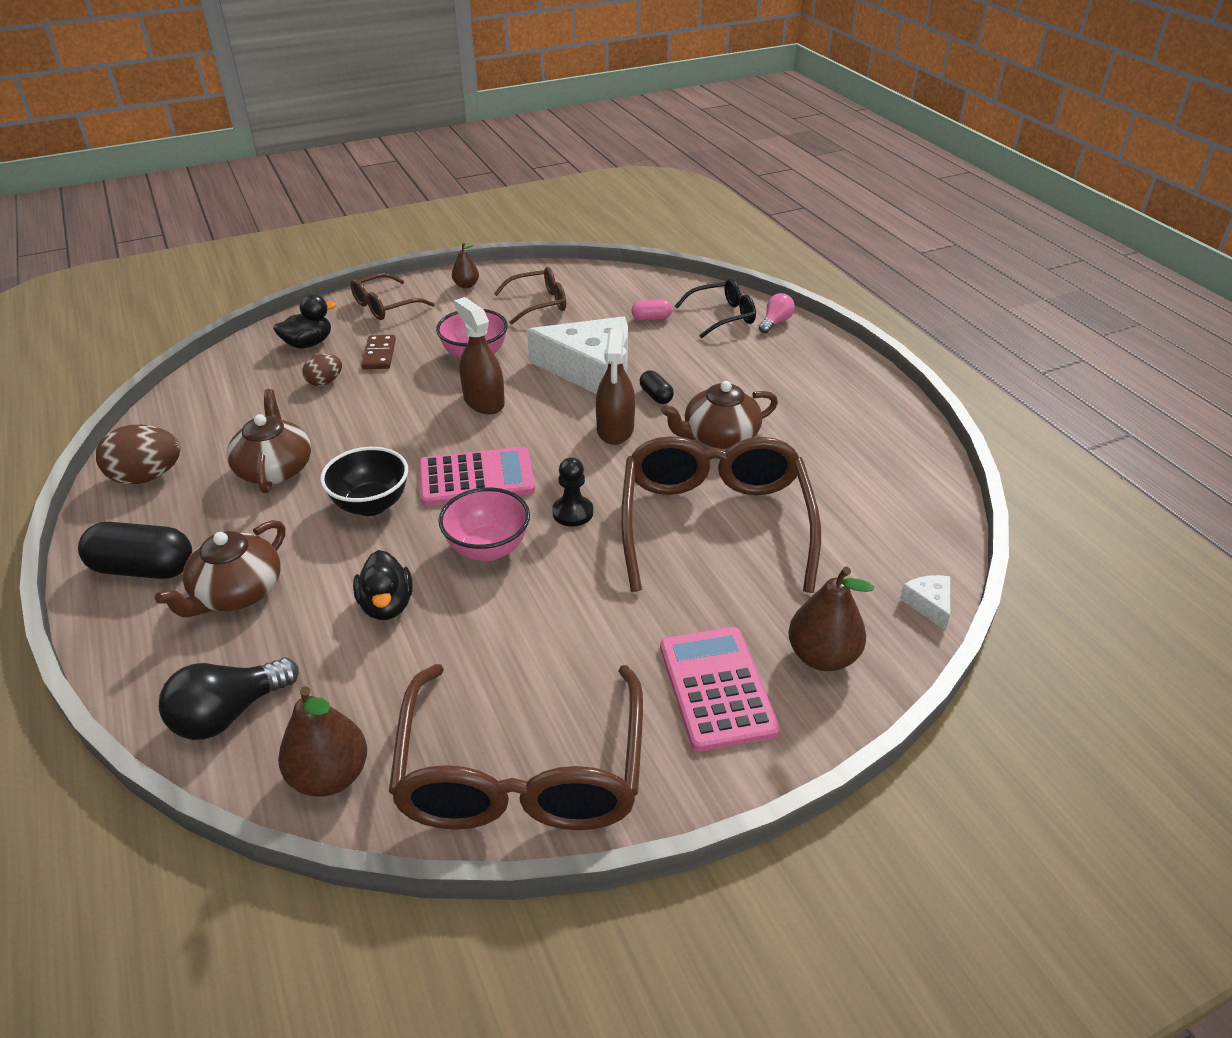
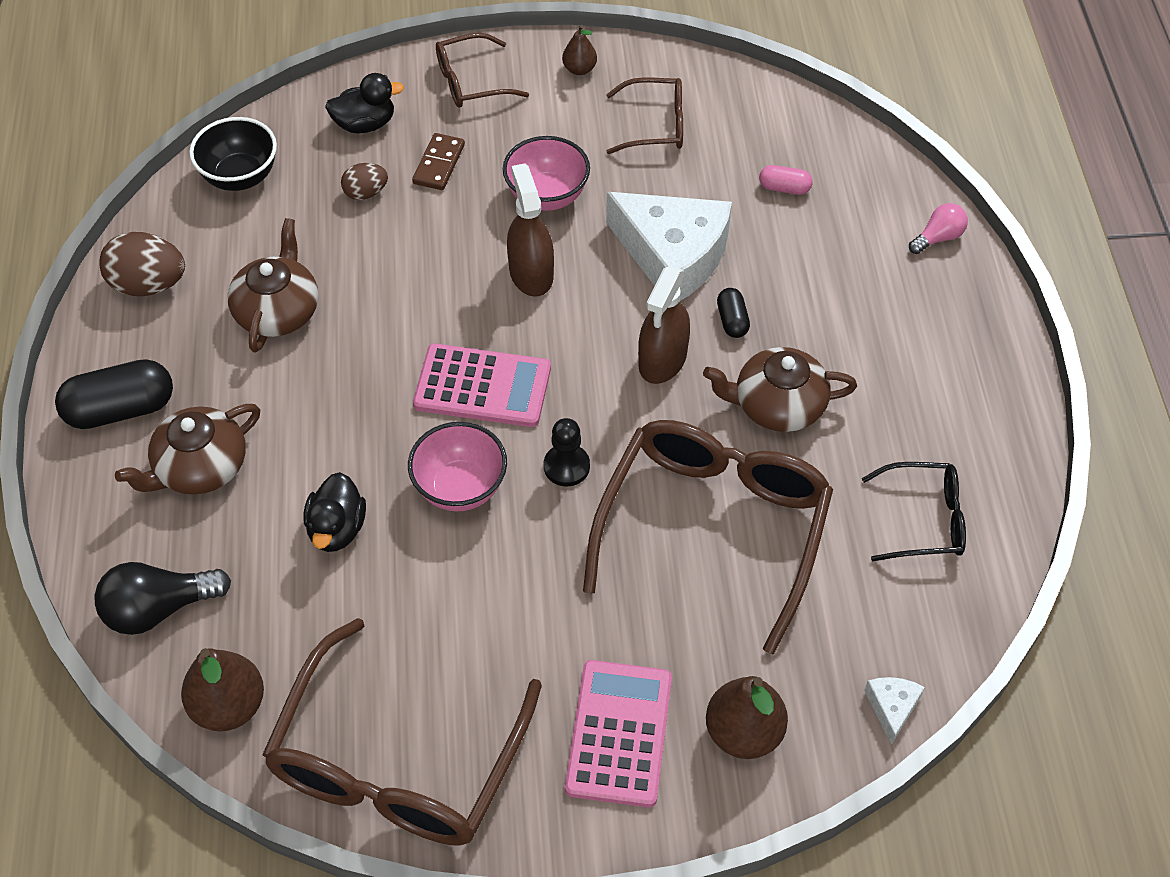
camera: 20 degrees right, 15 degrees up
(144, 569) = (120, 409): black capsule -> black capsule turned 45 degrees counterclockwise
(371, 505) = (361, 391): black bowl -> black bowl (240, 177)
(722, 316) = (875, 208): black glasses -> black glasses (924, 520)

